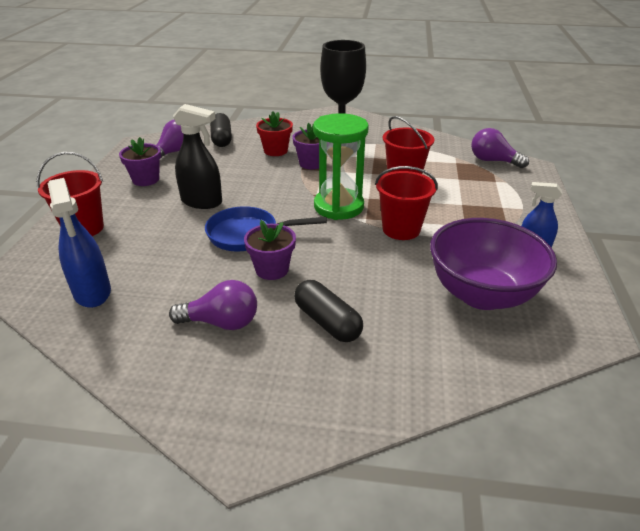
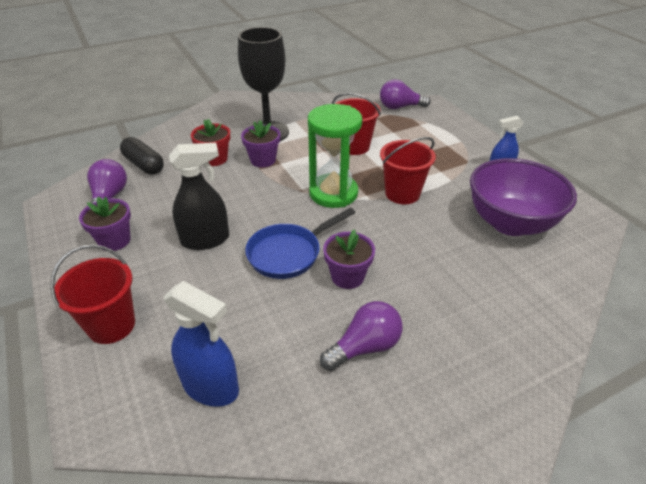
camera: 35 degrees left, 5 degrees up
(327, 322) = (441, 300): black capsule -> none

